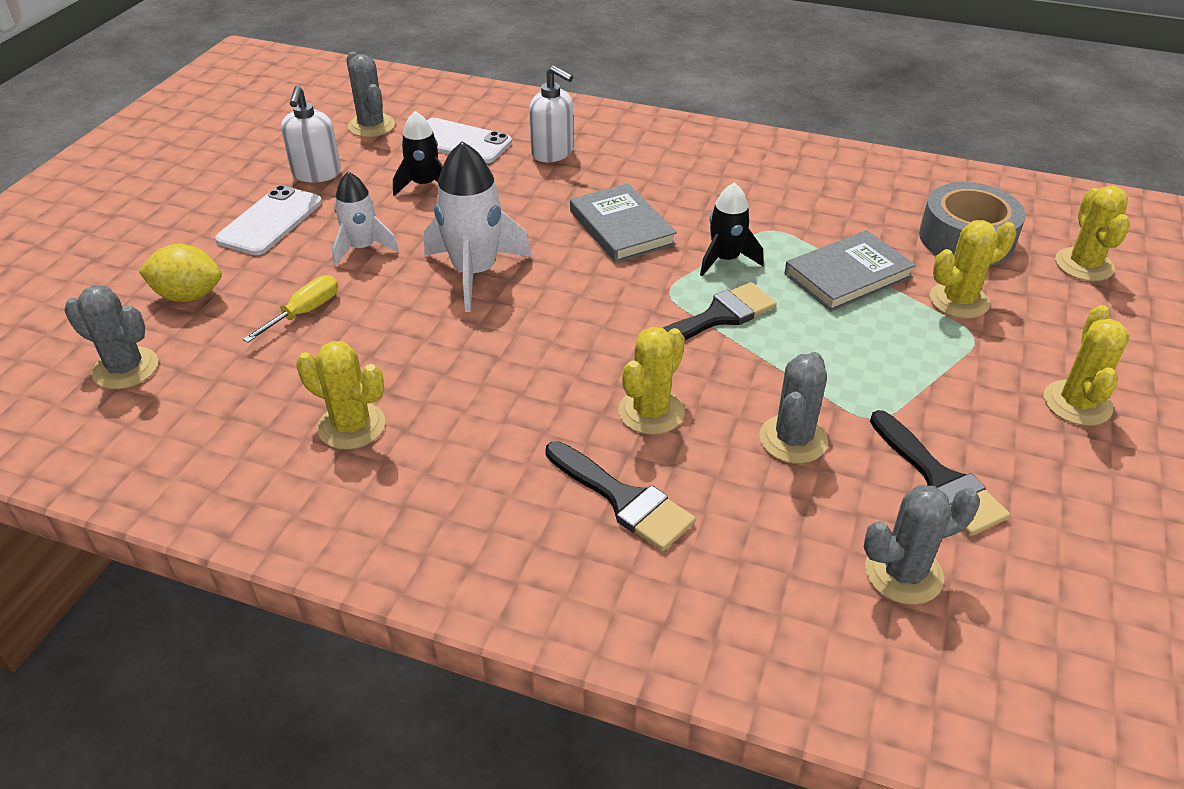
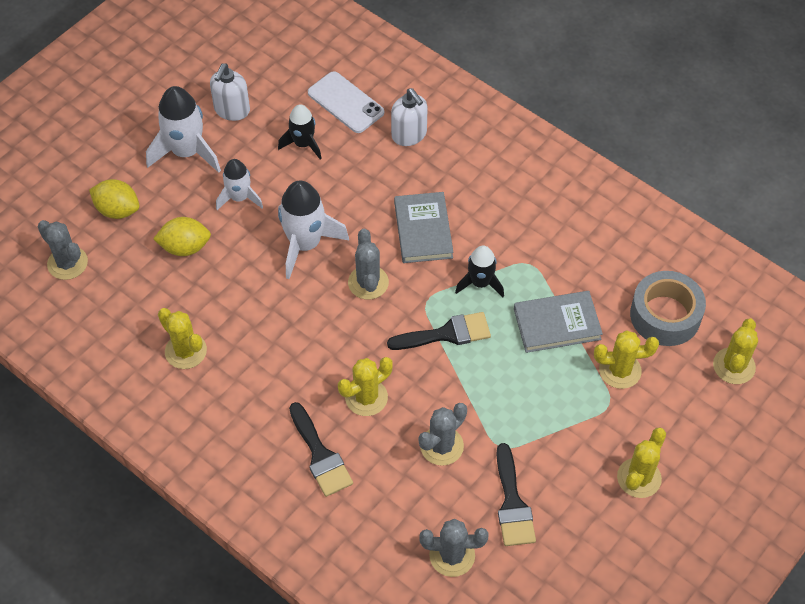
camera: 20 degrees right, 15 degrees up
(270, 221) = (187, 152): white phone -> white rocket
(304, 312) = (185, 247): yellow screwdriver -> yellow lemon
(371, 126) = (287, 65): grey cactus -> grey cactus (368, 282)

